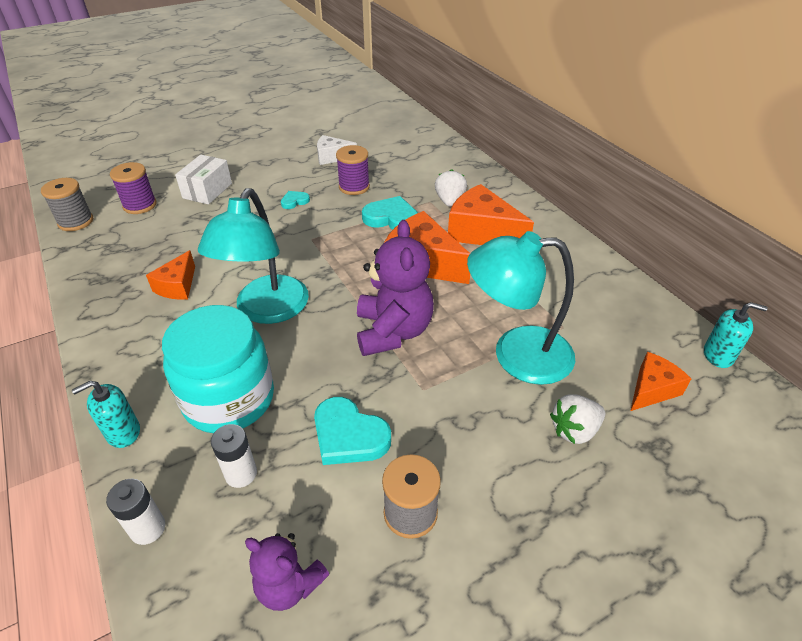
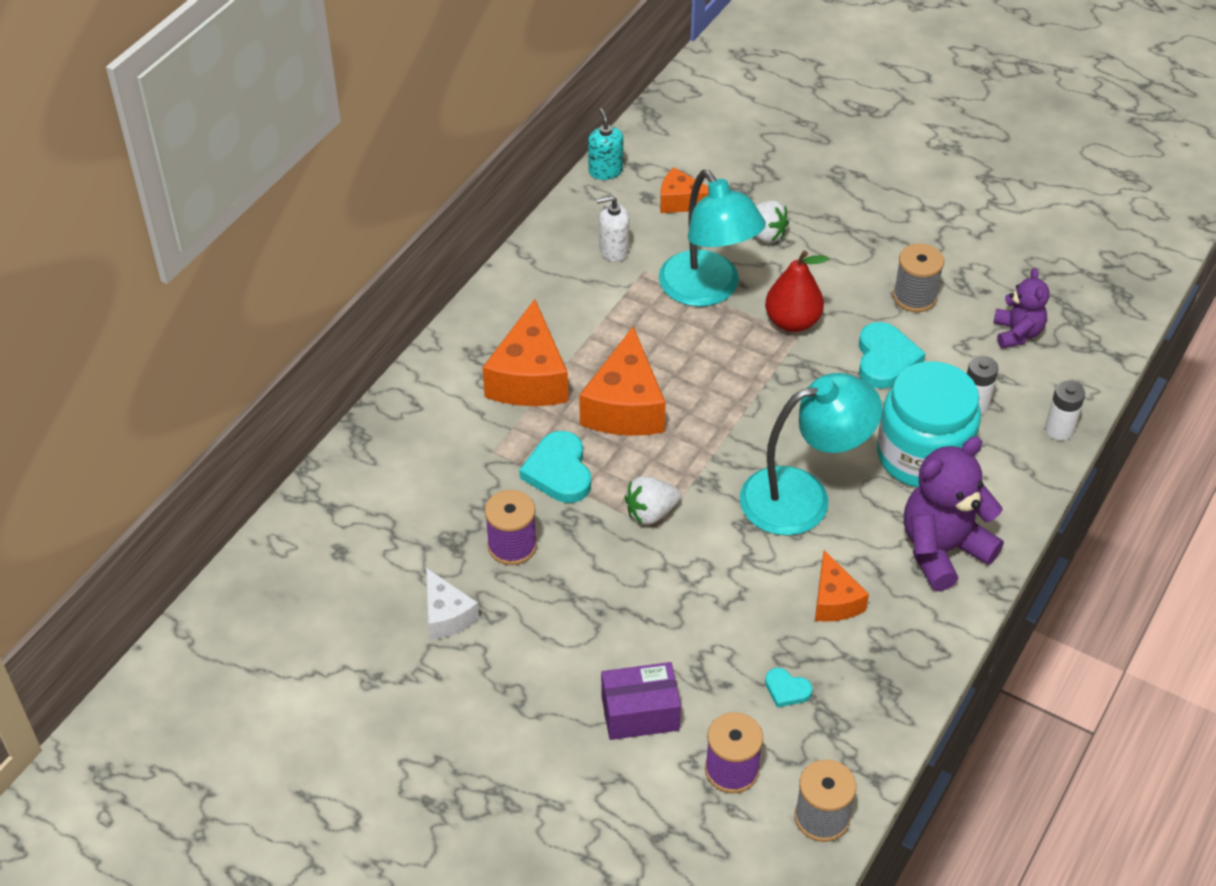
camera: 120 degrees left, 5 degrees up
(123, 432) = (1015, 505): turquoise soap dispenser -> none
(177, 286) = (834, 600): orange cheese -> orange cheese turned 90 degrees clockwise
(207, 191) = (640, 713): white box -> purple box
(294, 201) = (593, 592): turquoise heart -> turquoise heart (786, 690)
(393, 331) = (749, 384): purple teddy bear -> purple teddy bear (942, 550)
(442, 392) = (792, 322): none -> red pear
(449, 201) = (479, 432): white strawberry -> white strawberry (651, 513)
(599, 319) = (613, 250): none -> white soap dispenser

